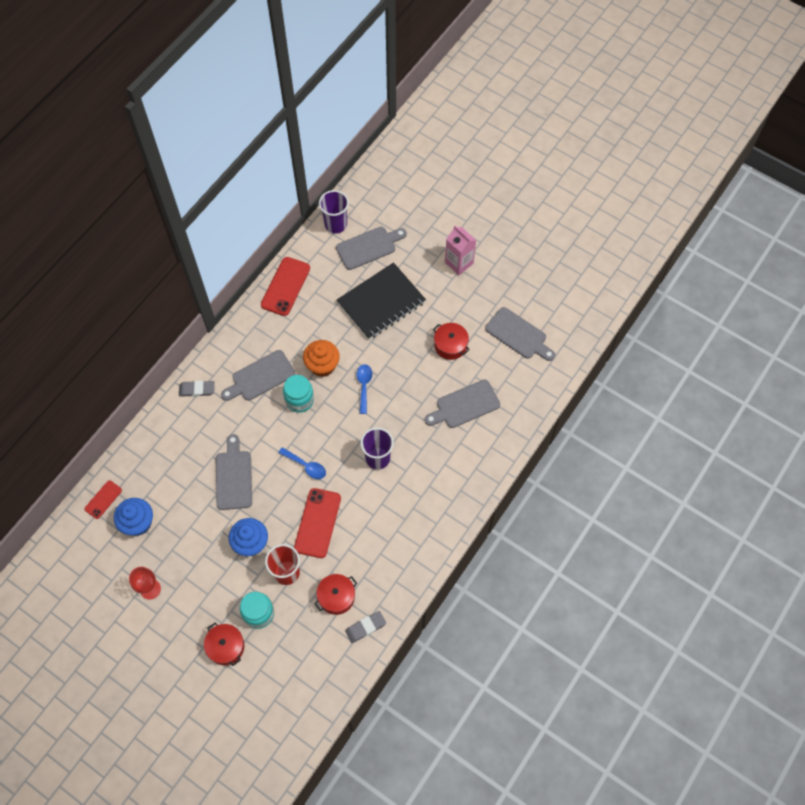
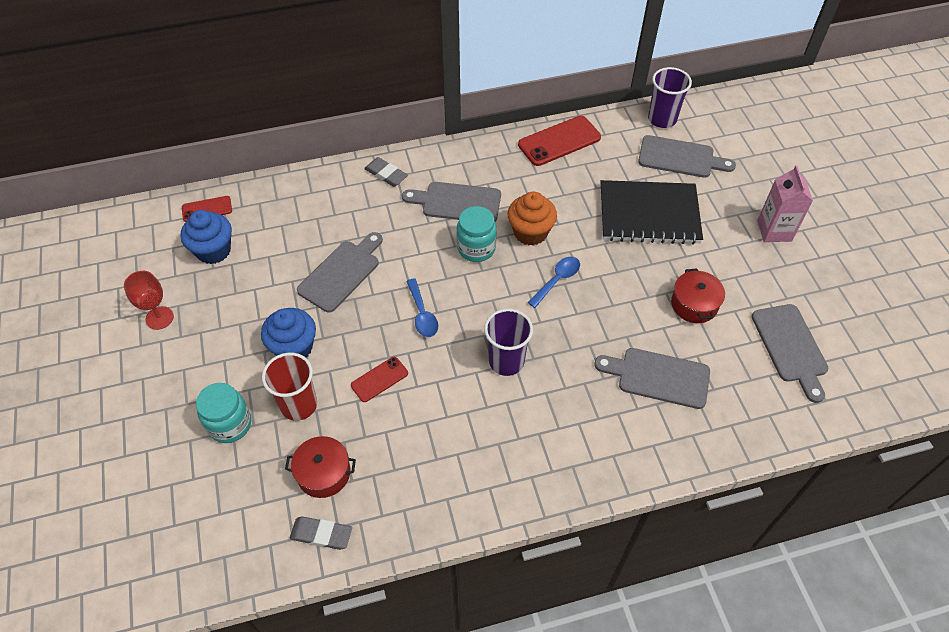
camera: 40 degrees right, 10 degrees down
(226, 647) = (165, 431): red pot -> none
(317, 523) = (379, 379): red phone -> red phone, size x0.57

